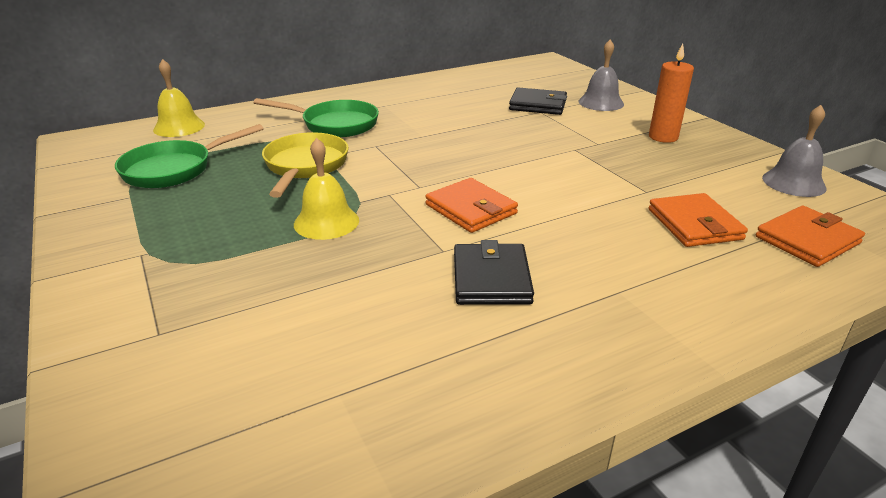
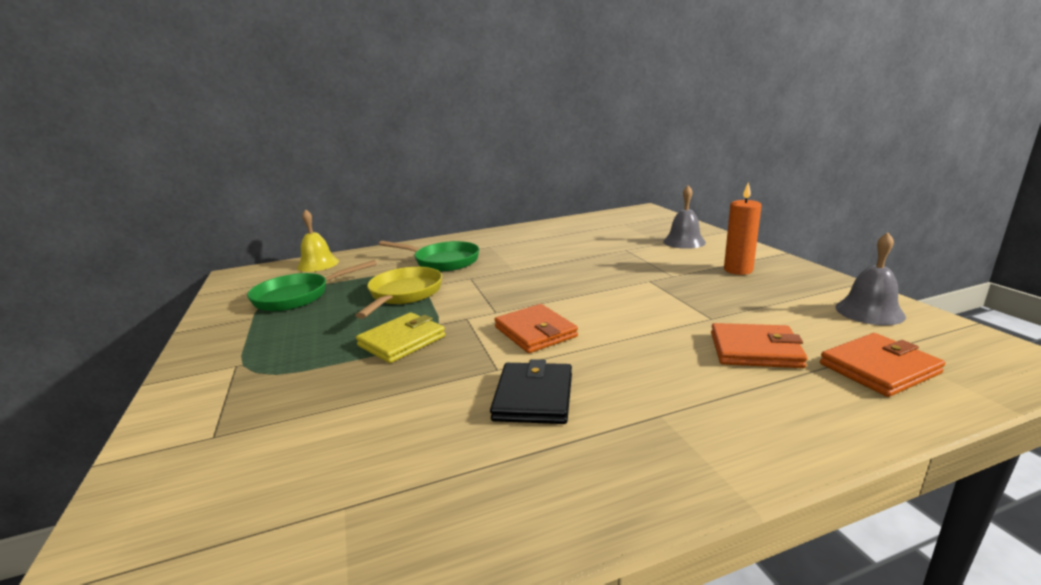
camera: 10 degrees right, 10 degrees down
(326, 222) = (402, 341): yellow bell -> yellow wallet
(538, 105) = (625, 244): black wallet -> none
(694, 224) = (755, 350): orange wallet -> orange wallet turned 75 degrees counterclockwise

